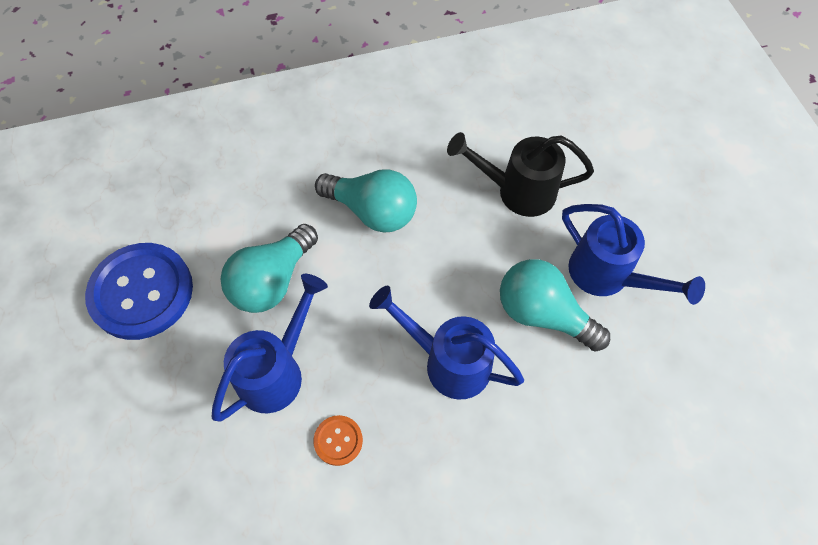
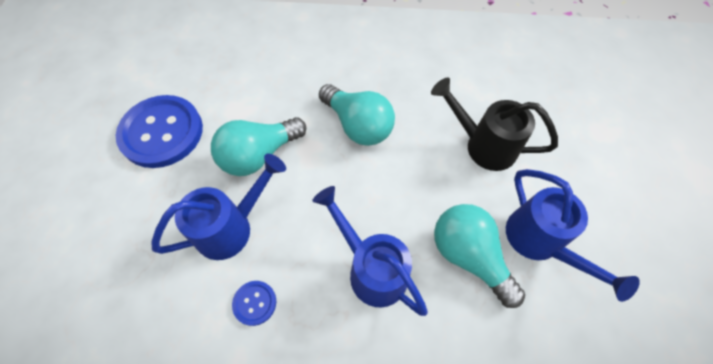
camera: 20 degrees right, 0 degrees up
(338, 440) = (254, 303): orange button -> blue button

